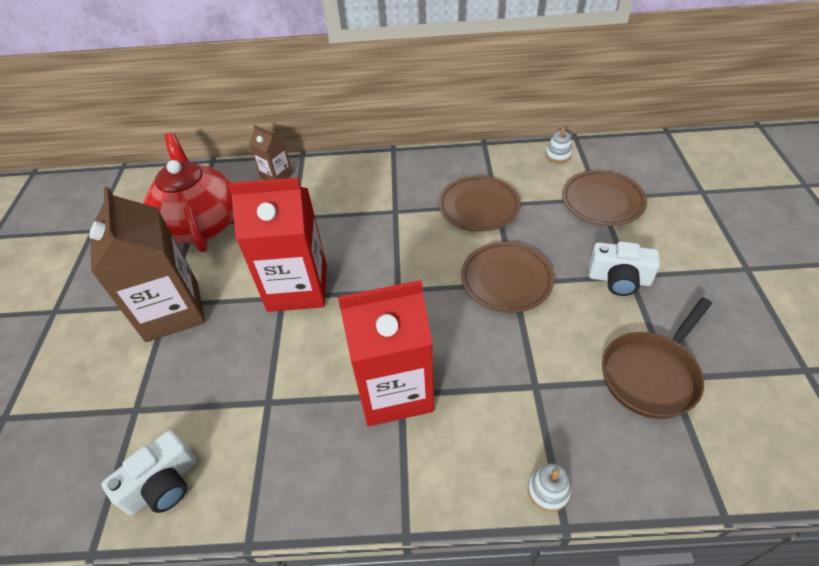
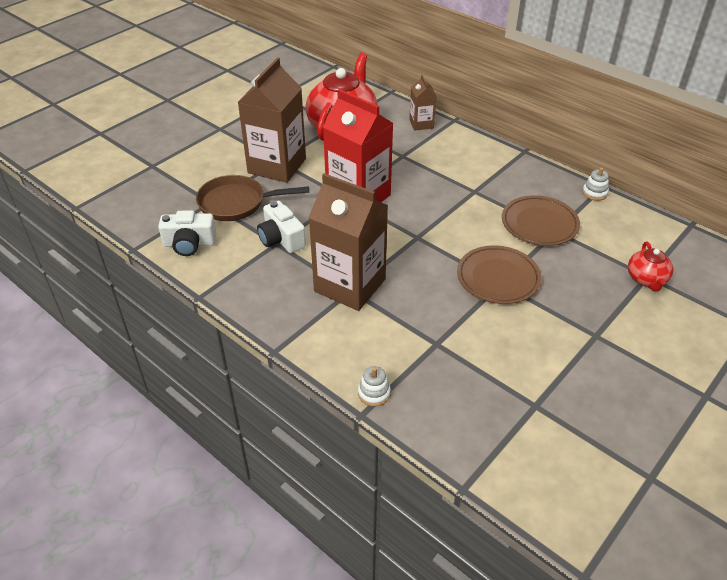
camera: 40 degrees right, 5 degrees down
(394, 389) = (350, 285): red carton -> brown carton
(558, 155) = (655, 228): white stacking toy -> white stacking toy (594, 193)
(602, 201) = (646, 279): brown plate -> red teapot
(619, 279) = (583, 331): white camera -> white camera (281, 239)
(651, 374) = (524, 394): brown pan -> brown pan (236, 203)

